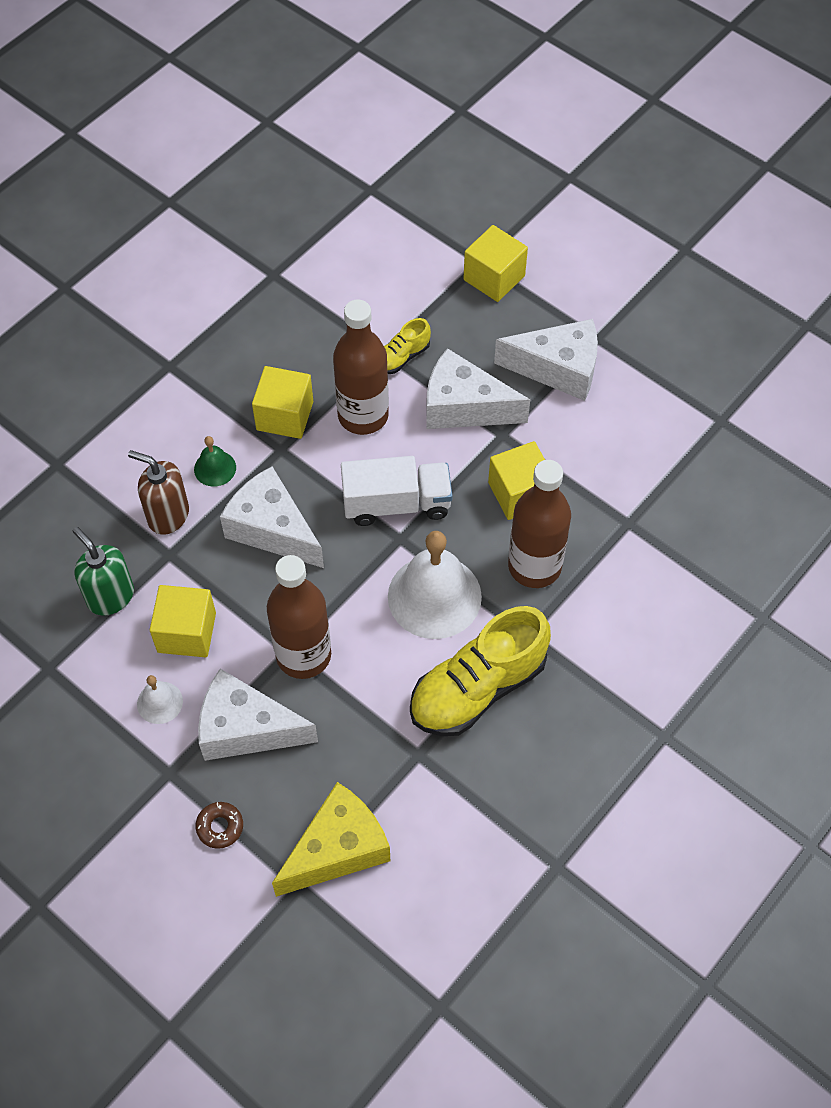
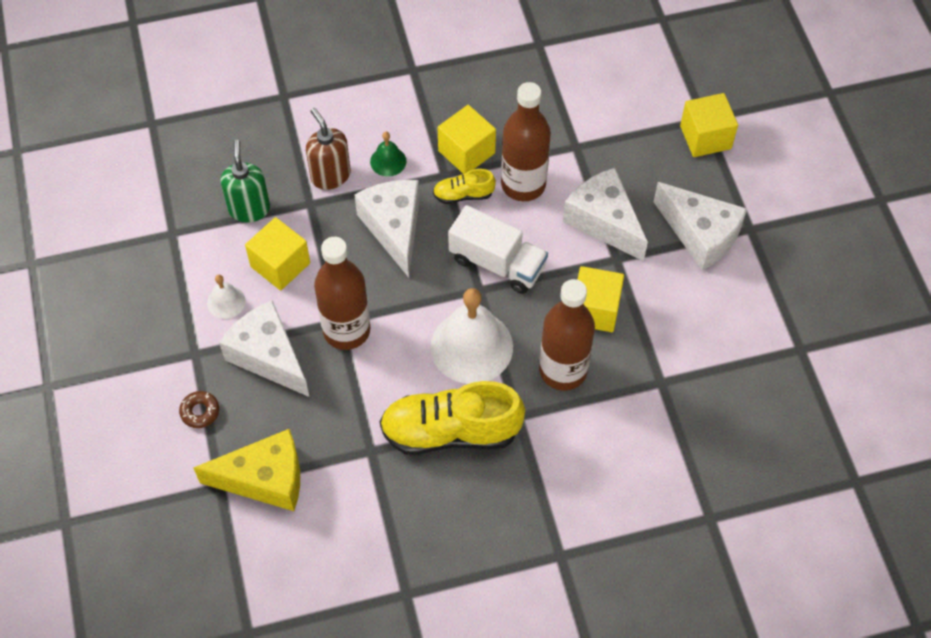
camera: 35 degrees right, 0 degrees up
(402, 357) = (586, 158): yellow shoe -> yellow shoe (463, 195)

